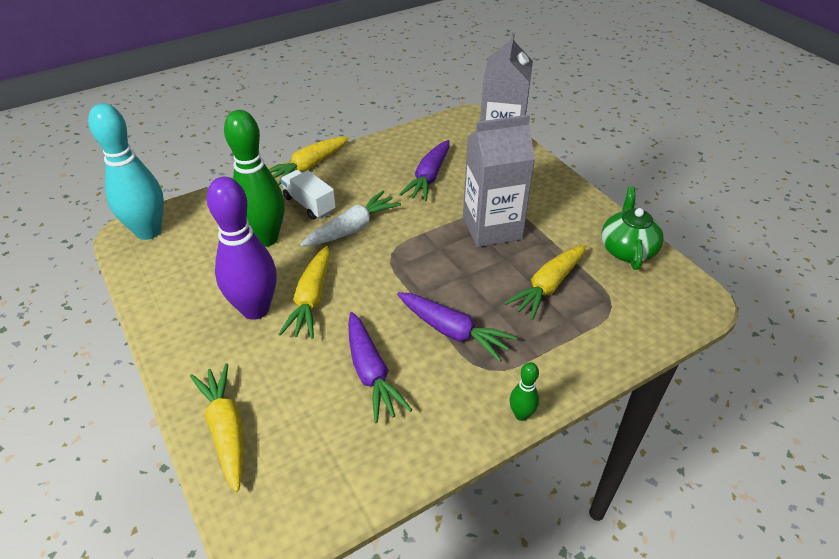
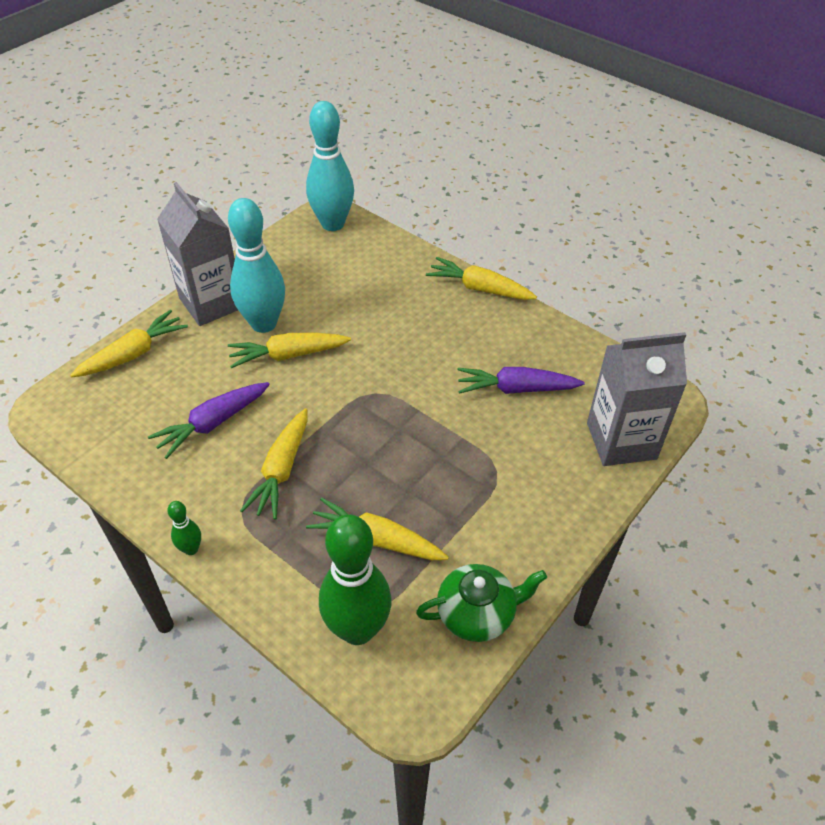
camera: 70 degrees right, 5 degrees up
(255, 309) = (264, 323): purple bowling pin -> turquoise bowling pin
(265, 238) = (356, 297): green bowling pin -> green bowling pin (357, 629)
(309, 204) = (419, 309): white truck -> none
(352, 228) = (398, 352): white carrot -> none
(453, 331) = (281, 470): purple carrot -> yellow carrot
(492, 228) = (453, 467): grey carton -> grey carton (211, 303)

